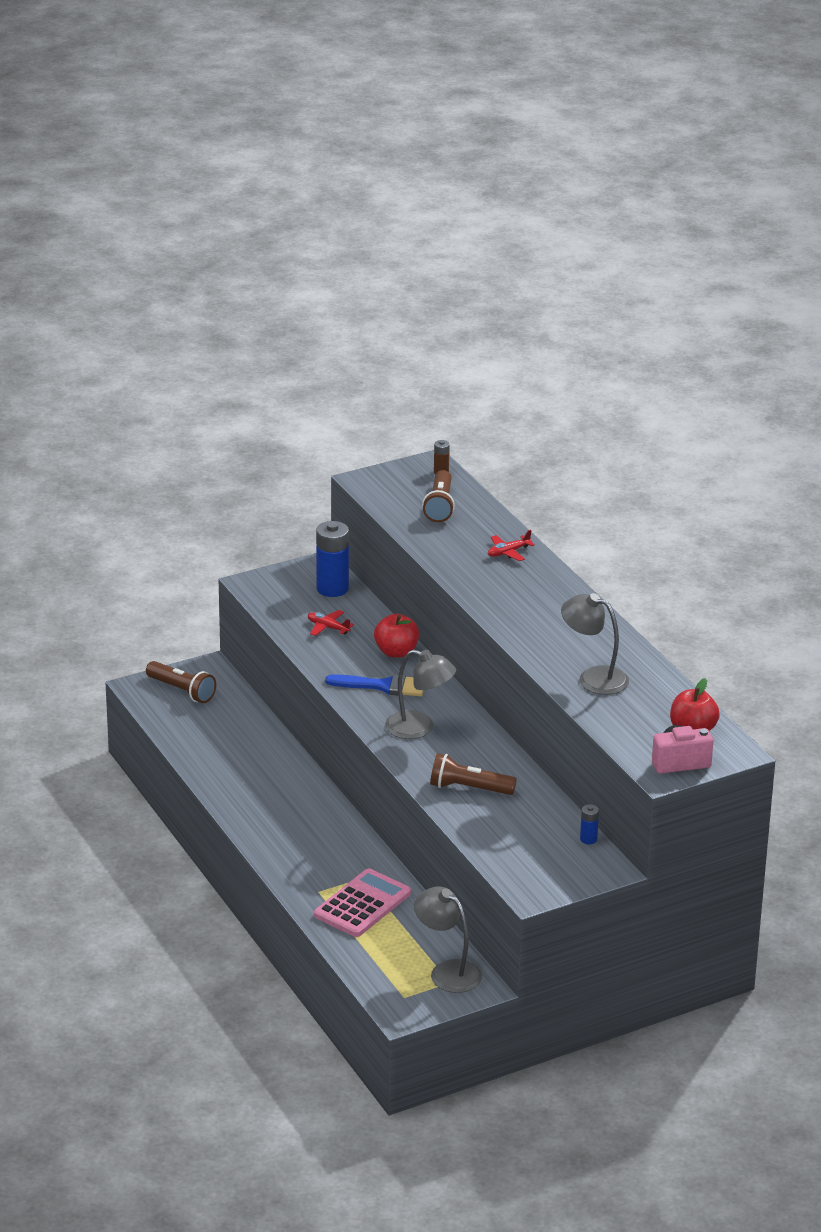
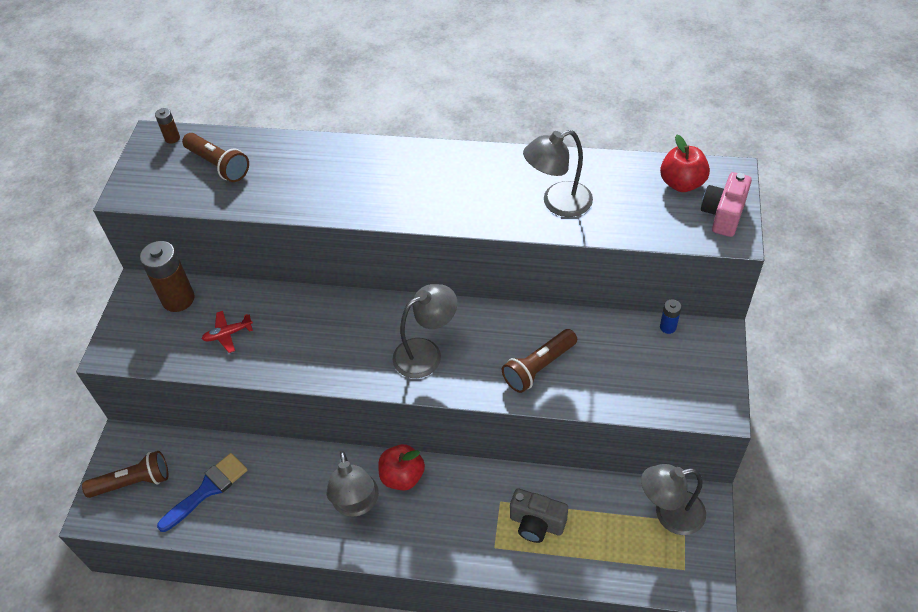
camera: 50 degrees left, 20 degrees up
(280, 806) = (356, 504): none -> grey lamp
(332, 589) = (178, 299): blue battery -> brown battery
(362, 904) = (536, 523): pink calculator -> grey camera
(383, 686) = (345, 344): blue brush -> blue brush (207, 489)
(396, 652) = (307, 307): red apple -> red apple (402, 476)
(508, 552) = (329, 159): red plane -> none

